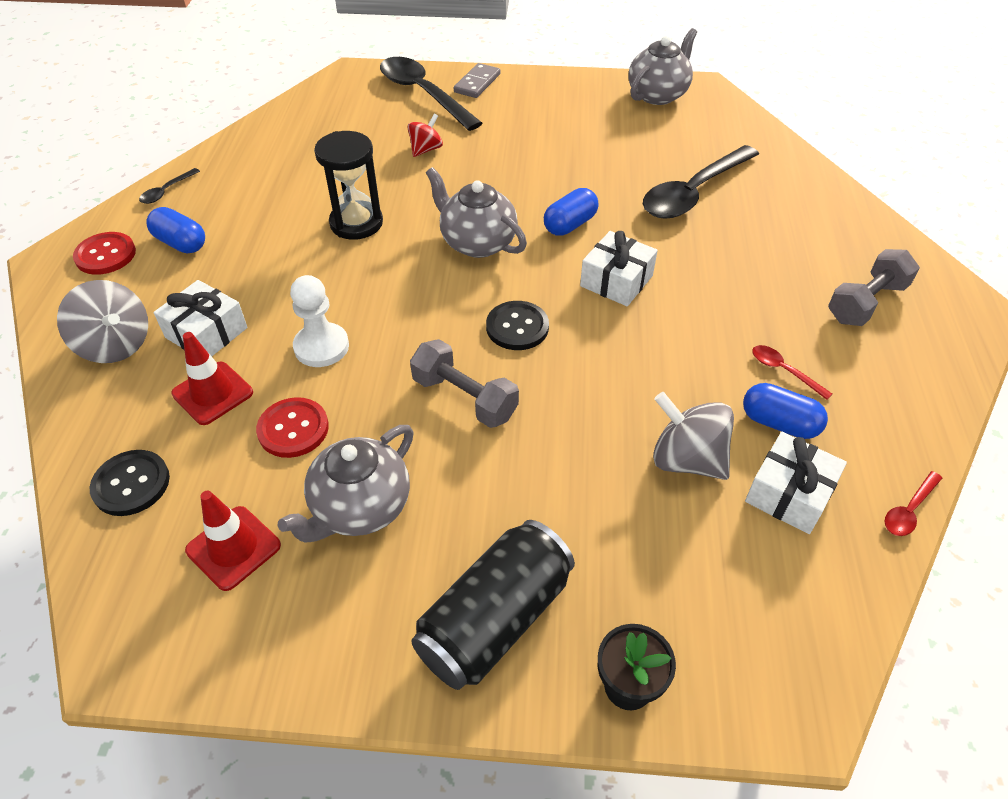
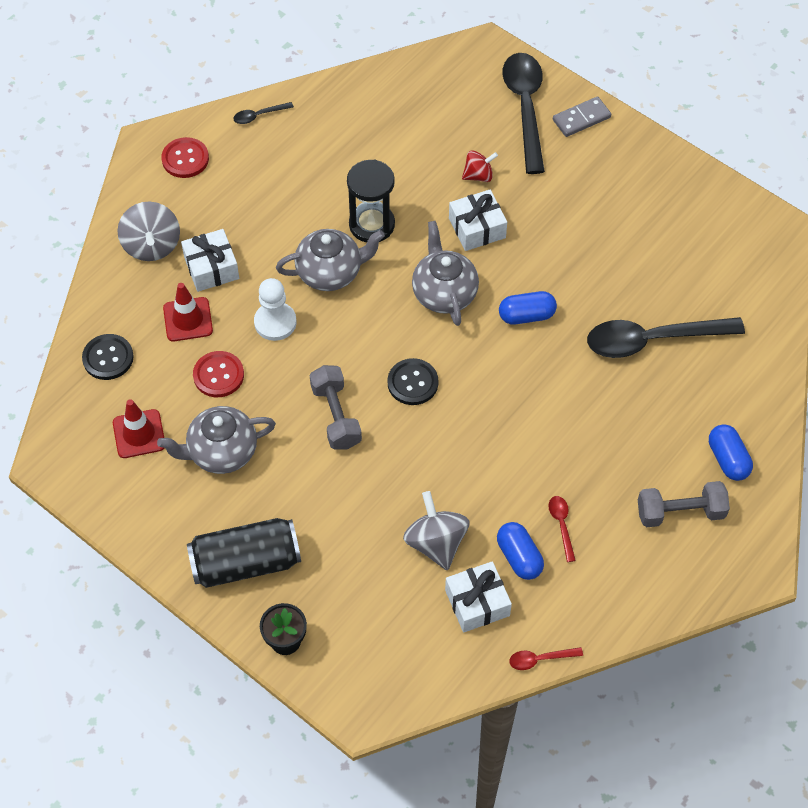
camera: 35 degrees right, 10 degrees up
(181, 243) = (240, 175): blue capsule -> blue capsule (728, 459)
(616, 281) = (515, 385): white gift -> white gift (477, 228)
(658, 95) = (729, 217): grey teapot -> grey teapot (330, 272)

